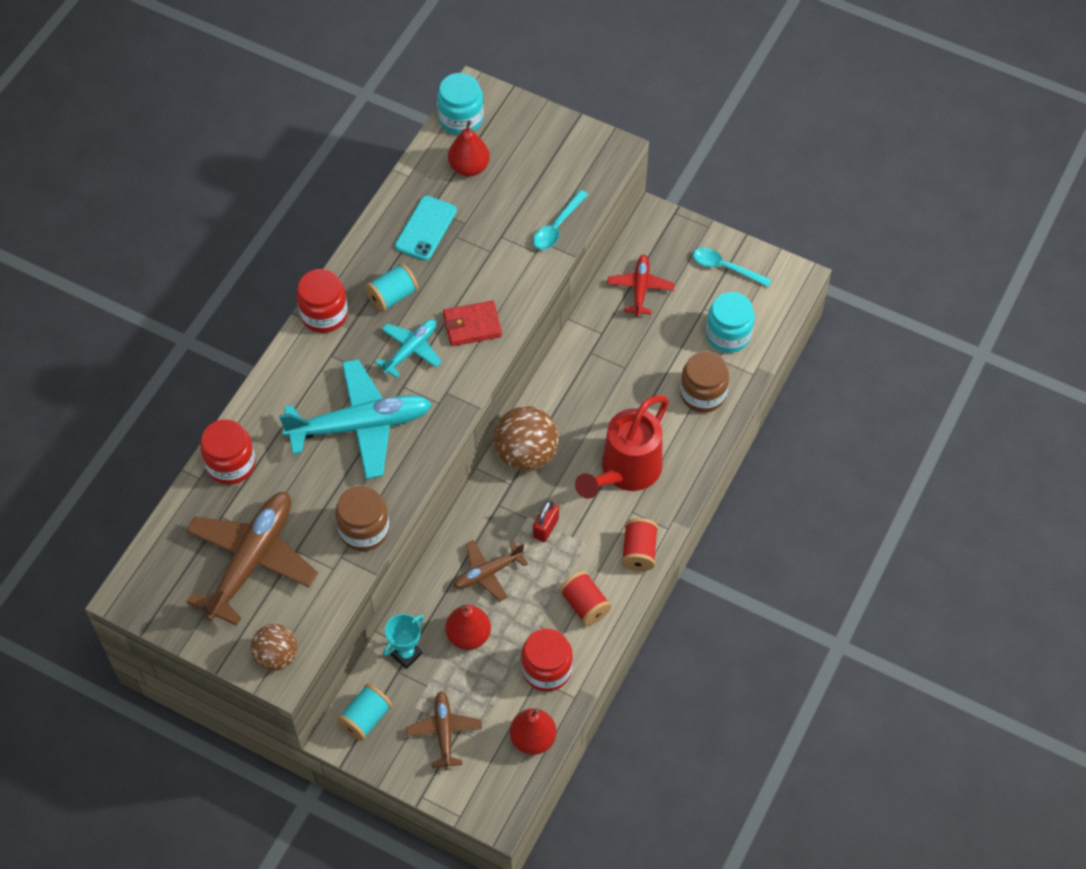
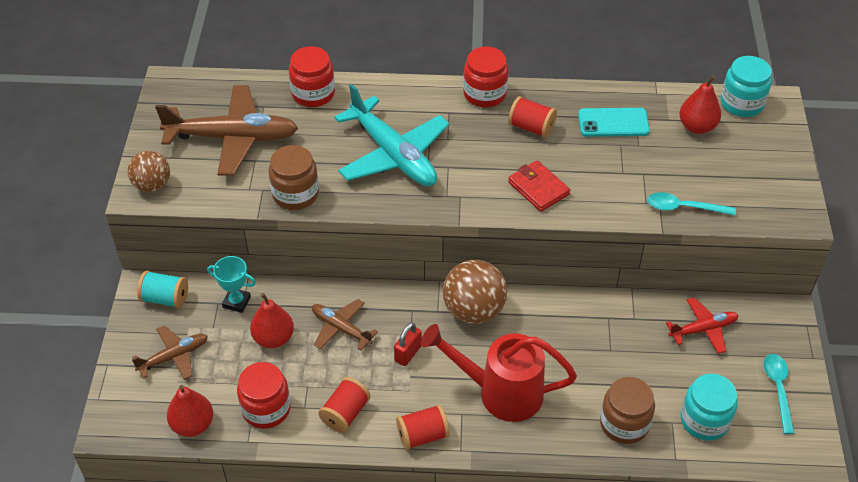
camera: 65 degrees right, 10 degrees down
(392, 296) = (531, 127): turquoise spool -> red spool
(411, 350) = (487, 158): turquoise plane -> none
(546, 528) = (408, 353): red padlock -> red padlock turned 60 degrees counterclockwise

